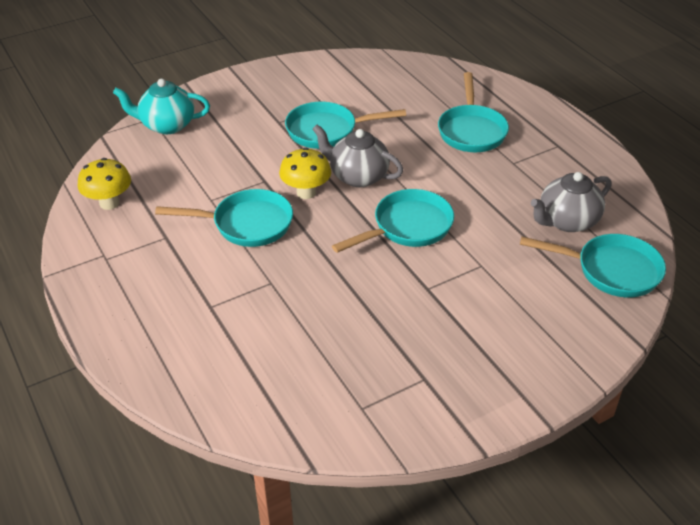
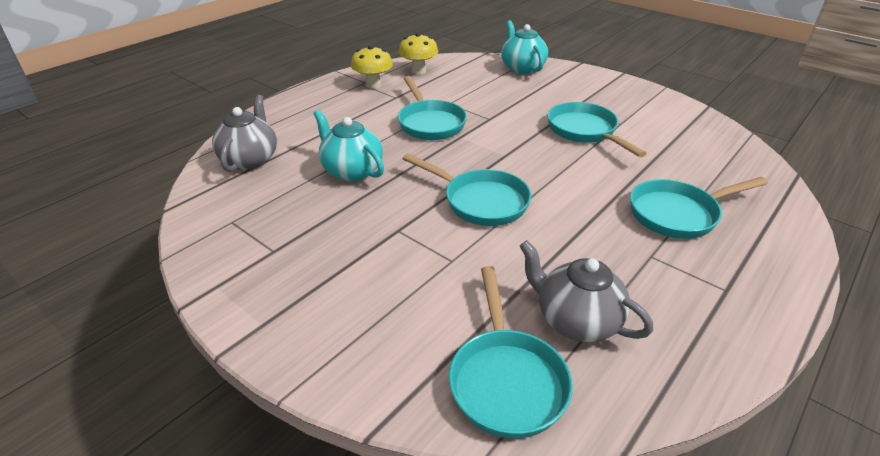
camera: 70 degrees right, 5 degrees down
(306, 192) = (489, 139): yellow mushroom -> yellow mushroom (373, 85)
(311, 302) = (351, 171): none -> turquoise teapot
(357, 176) = (533, 159): grey teapot -> grey teapot (250, 159)

